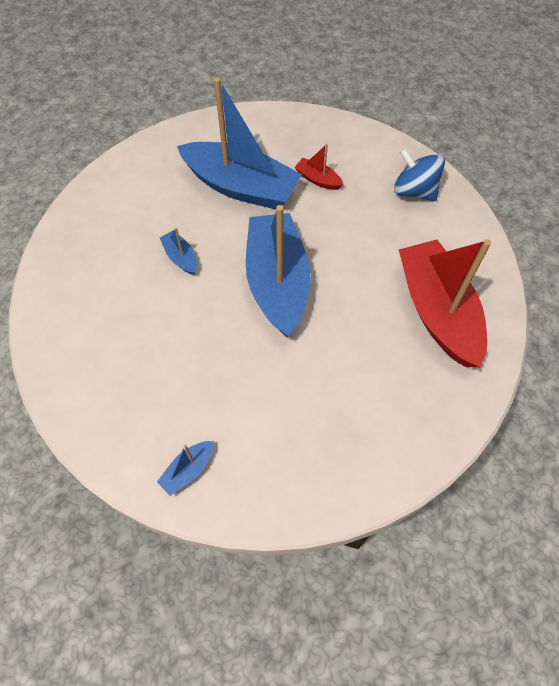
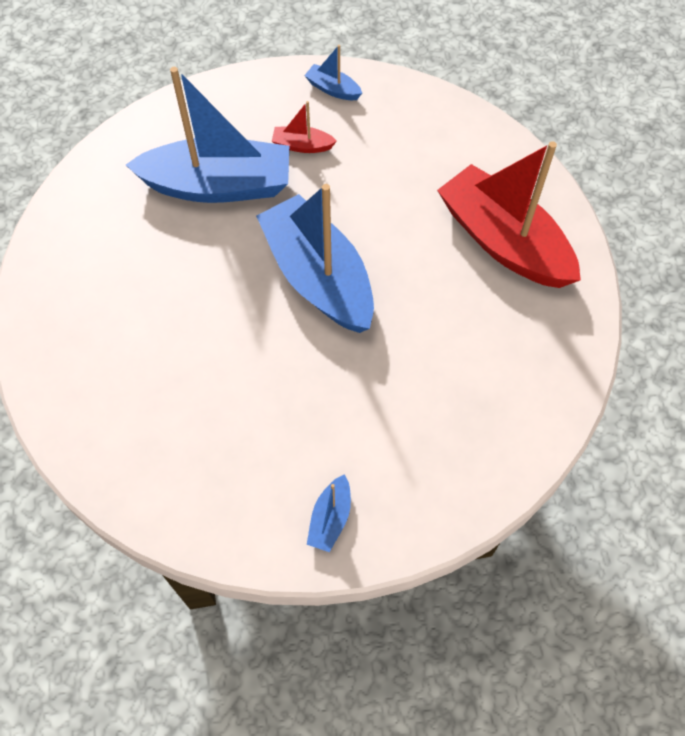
camera: 25 degrees left, 0 degrees up
(181, 257) = (193, 292): blue boat -> blue boat (333, 89)
(414, 190) = (414, 120): blue spinning top -> none

